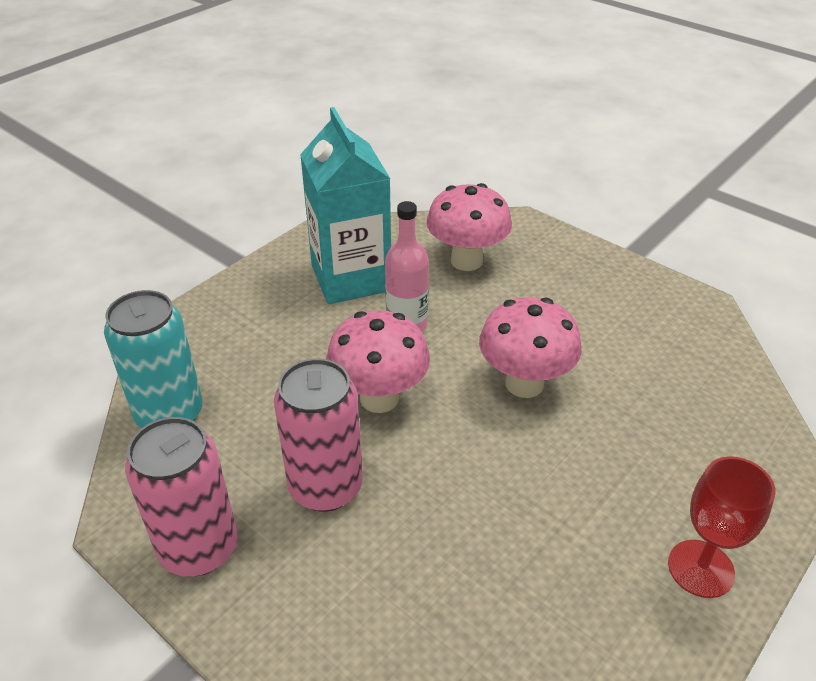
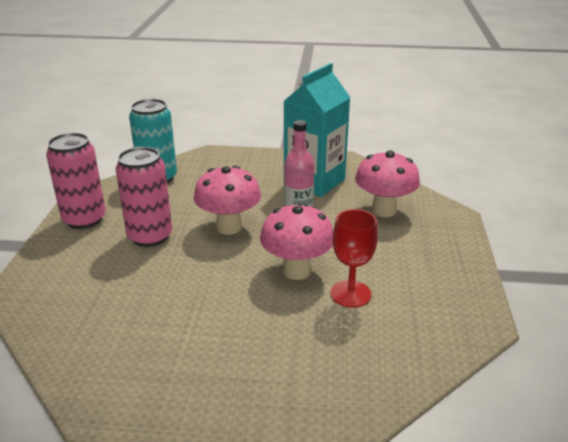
camera: 55 degrees right, 10 degrees down
(700, 568) = (203, 398): red goblet -> red goblet (350, 294)

